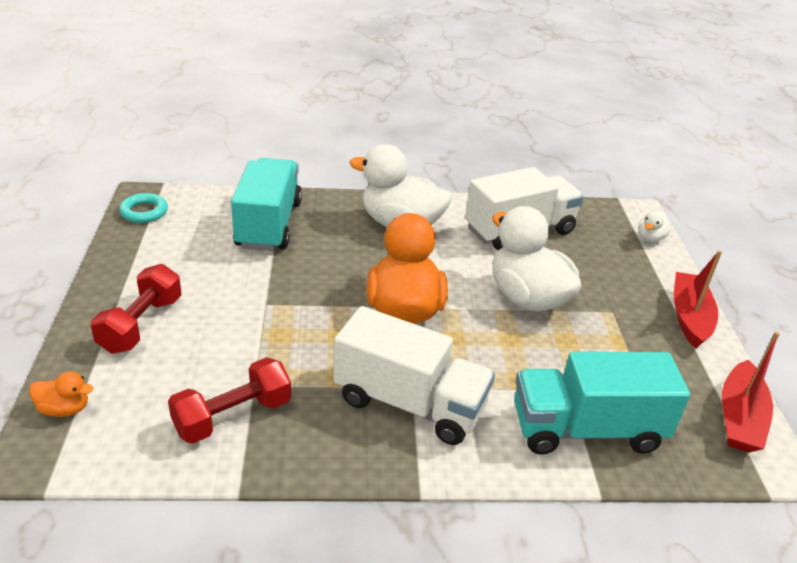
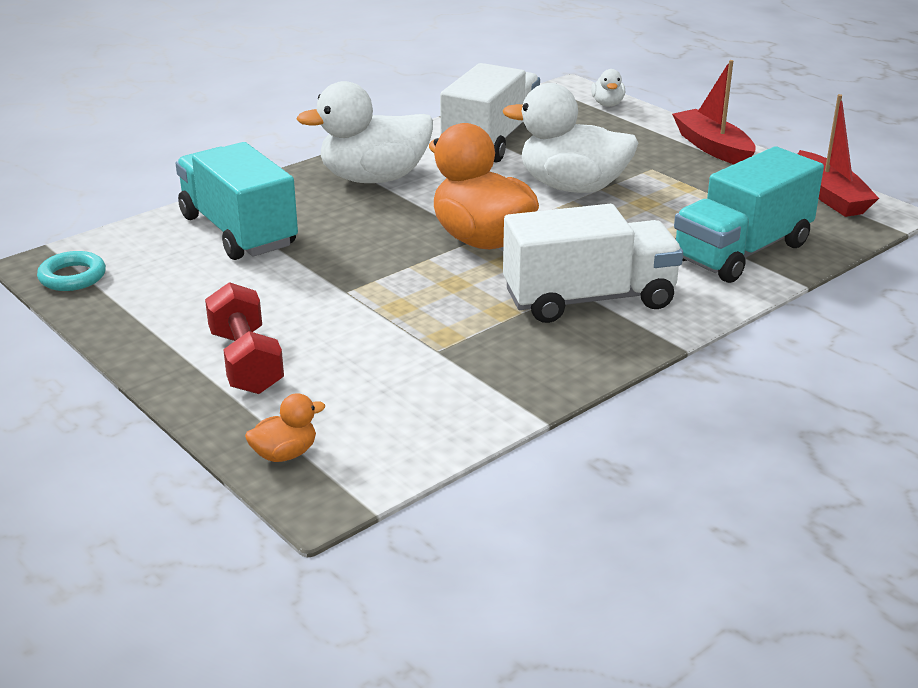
camera: 35 degrees left, 5 degrees down
(233, 416) = (455, 379): red dumbbell -> none

